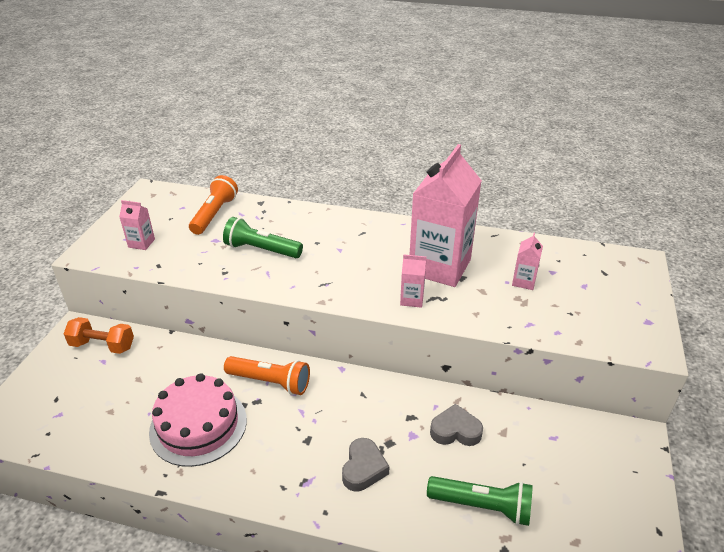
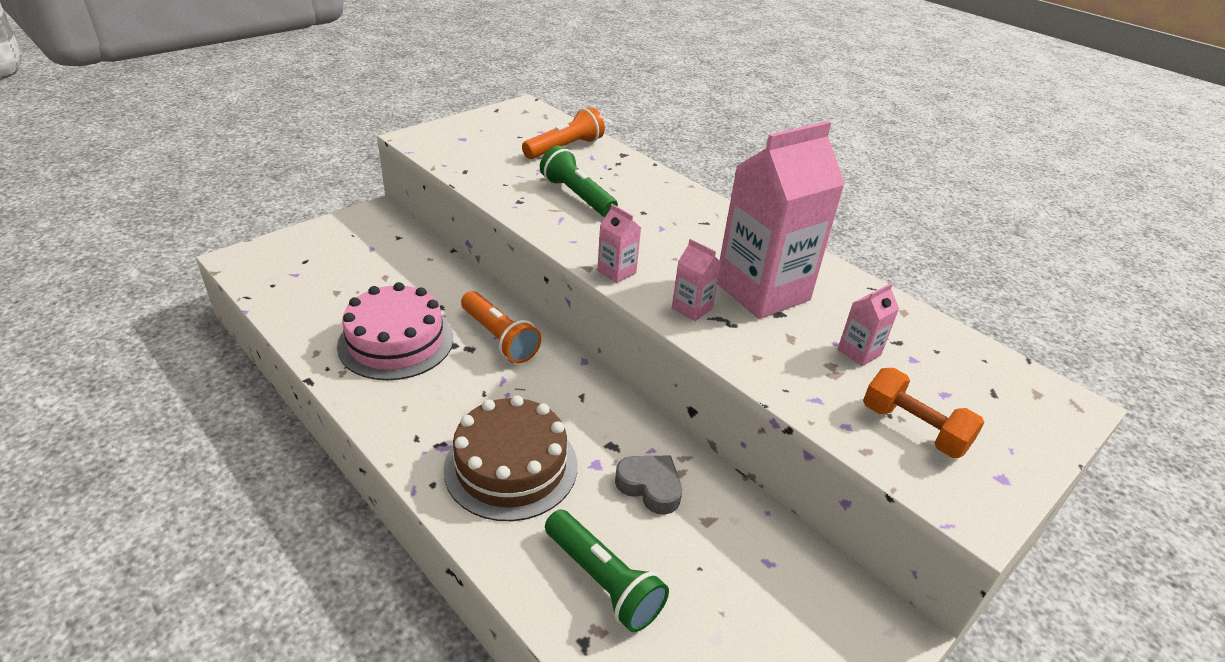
camera: 30 degrees right, 0 degrees up
(103, 345) = (383, 235): orange dumbbell -> orange dumbbell (913, 429)
(141, 243) = (470, 147): pink carton -> pink carton (616, 272)
(363, 468) = (511, 466): grey heart -> brown cake

